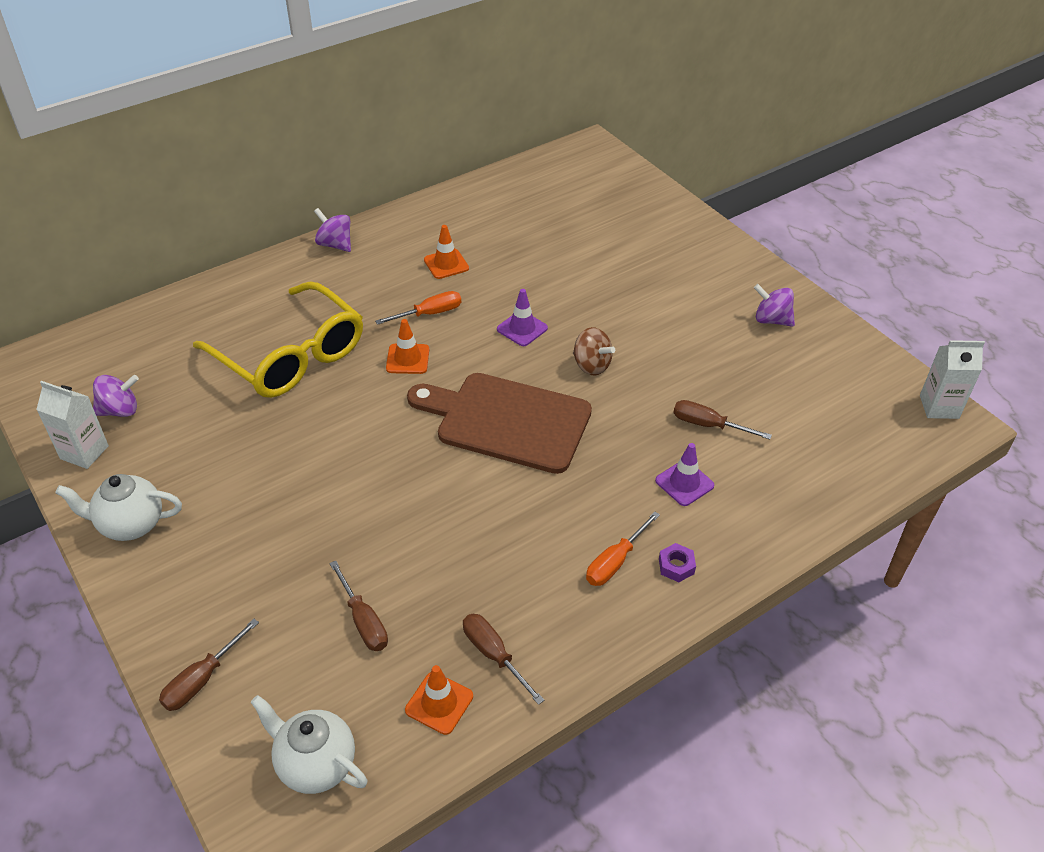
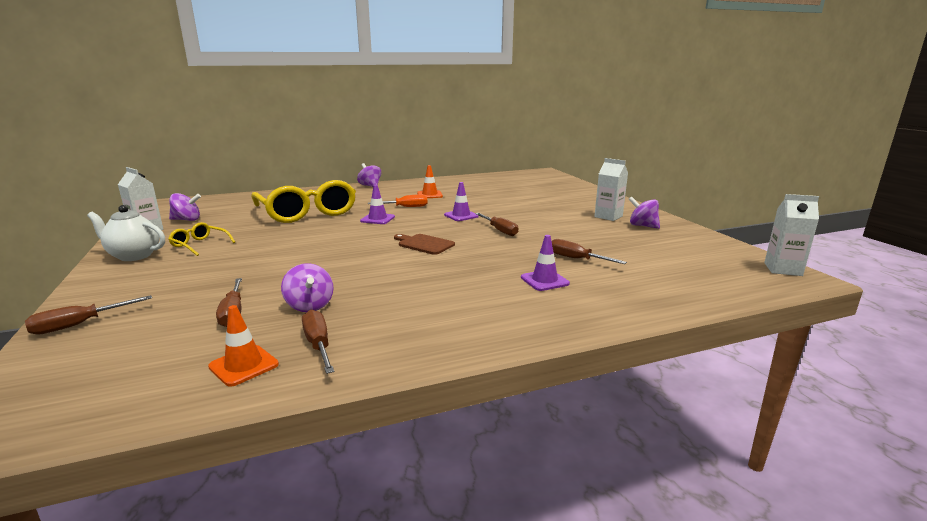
camera: 15 degrees right, 25 degrees down
(199, 479) = (199, 245): none -> yellow glasses
(315, 764) = (96, 386): white teapot -> none
(407, 359) = (377, 219): orange traffic cone -> purple traffic cone
(442, 589) = (309, 306): none -> purple spinning top
(507, 421) = (424, 244): brown cutting board -> brown cutting board, size x0.48
(591, 365) = (500, 230): brown spinning top -> brown screwdriver
(615, 562) = (463, 310): orange screwdriver -> none
(676, 566) = (516, 318): purple nut -> none
(723, 298) = (608, 216): none -> white carton

